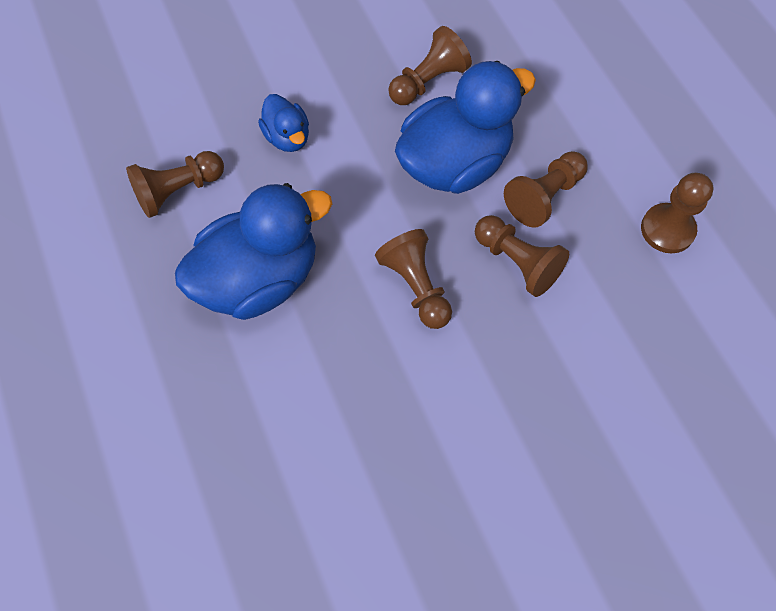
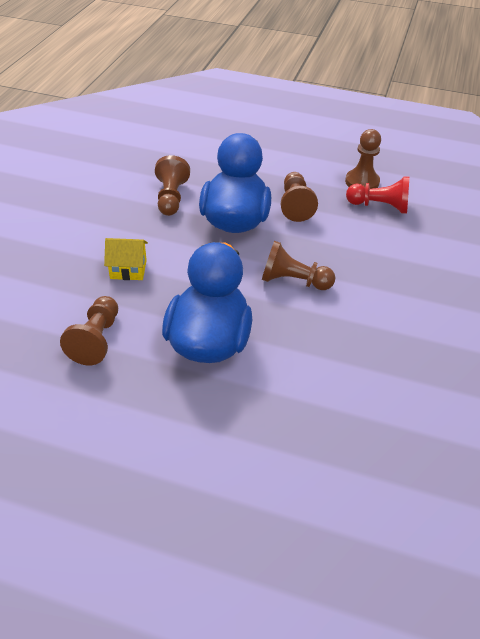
camera: 50 degrees left, 20 degrees down
(287, 137) = (128, 269): blue duck -> yellow house
(517, 262) = (322, 237): brown pawn -> none
(640, 279) = (379, 206): none -> red pawn

